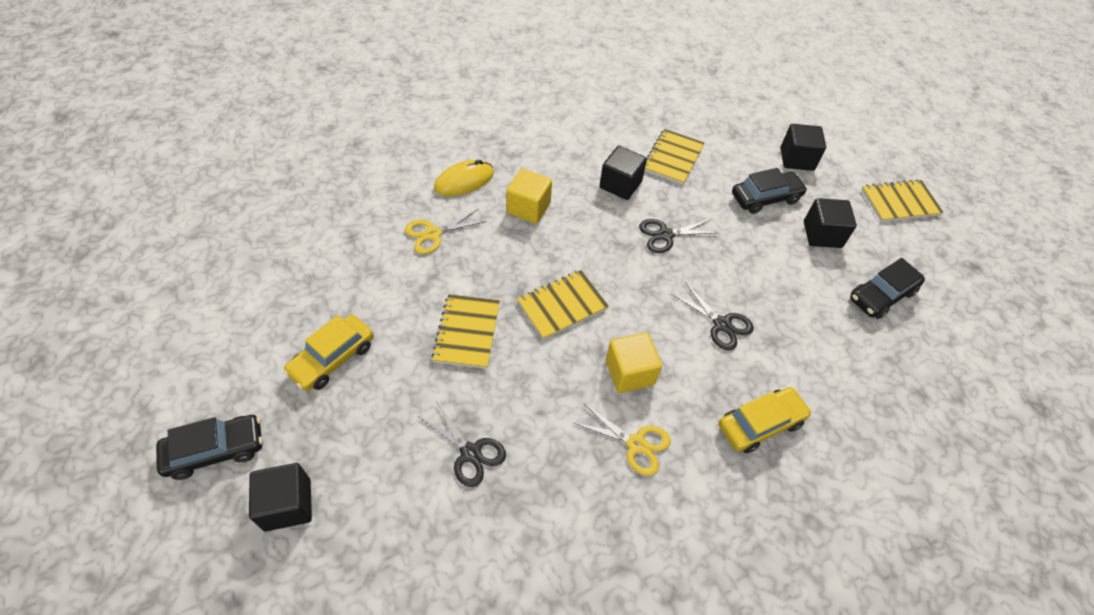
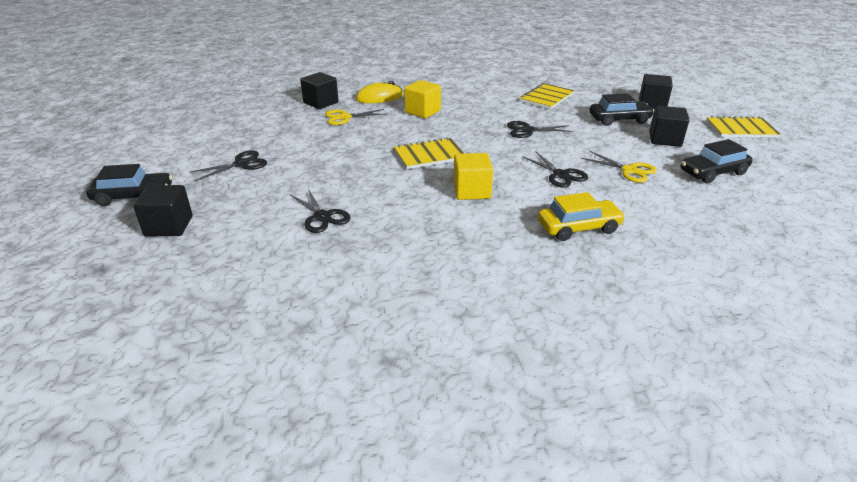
camera: 15 degrees right, 20 degrees down
(332, 358) = (241, 164): yellow car -> black scissors
(467, 332) = (348, 161): yellow notebook -> none
(620, 185) = (499, 106): black cube -> black cube (321, 103)
(636, 444) = (462, 227): yellow scissors -> yellow scissors (629, 170)

